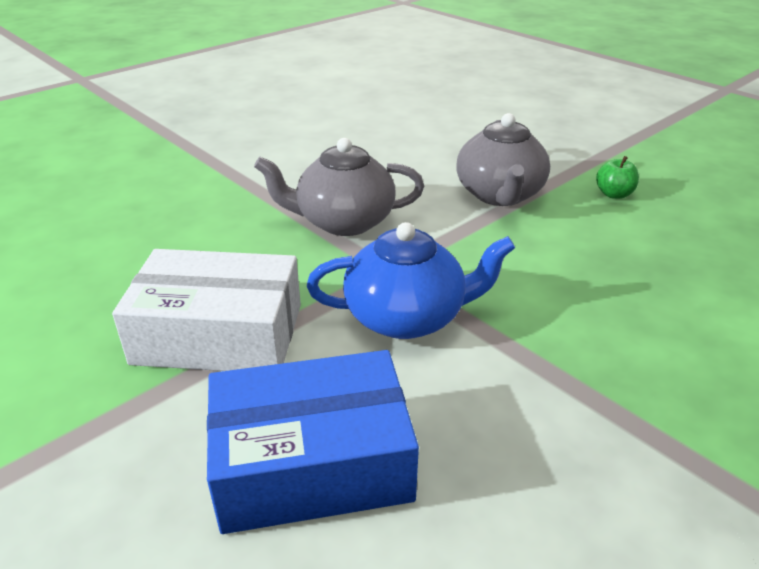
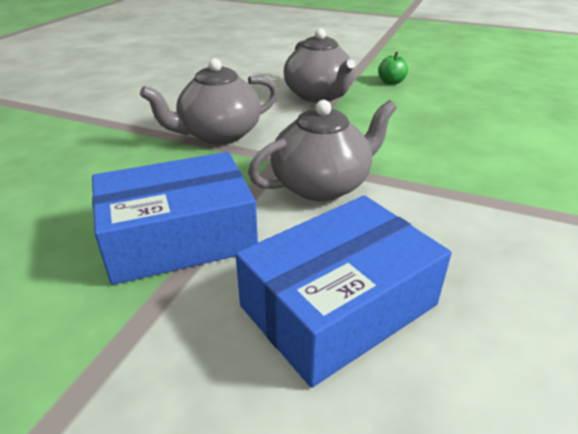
camera: 25 degrees left, 0 degrees up
(219, 334) = (179, 237): white box -> blue box
(407, 317) = (322, 185): blue teapot -> grey teapot

